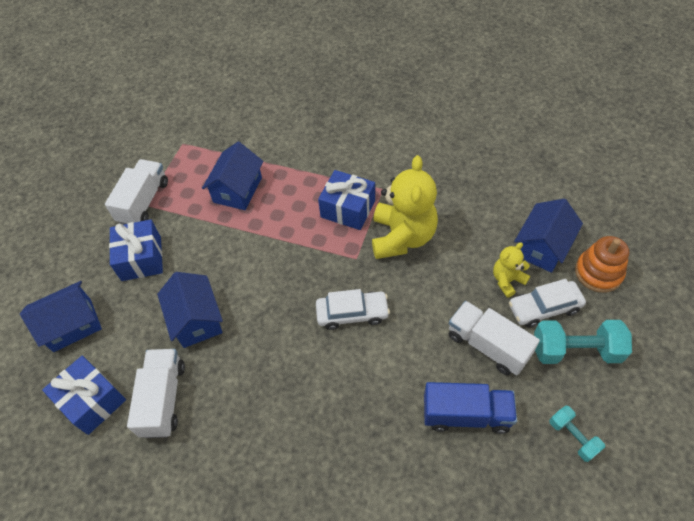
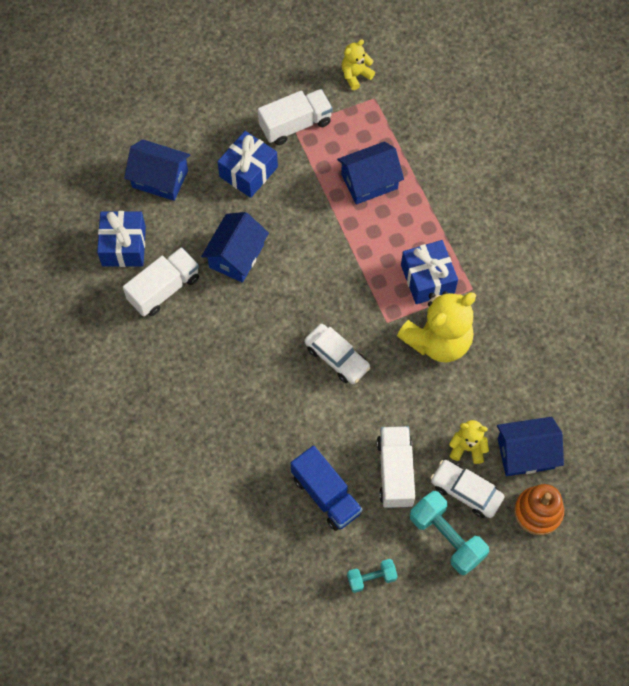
camera: 45 degrees right, 10 degrees up
(154, 142) = (355, 75): none -> yellow teddy bear
(573, 437) = (371, 578): turquoise dumbbell -> turquoise dumbbell turned 60 degrees clockwise

